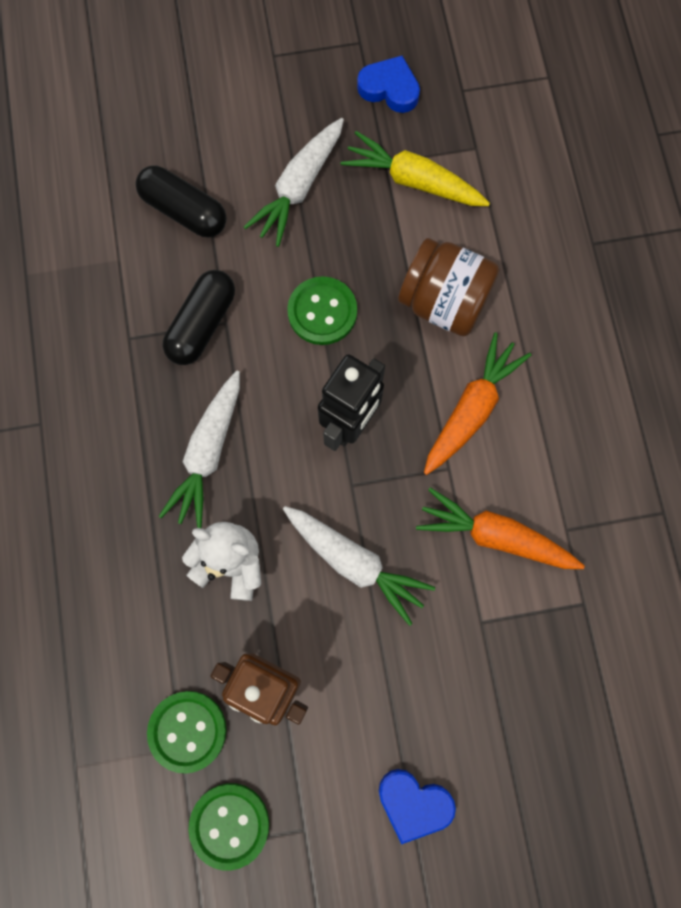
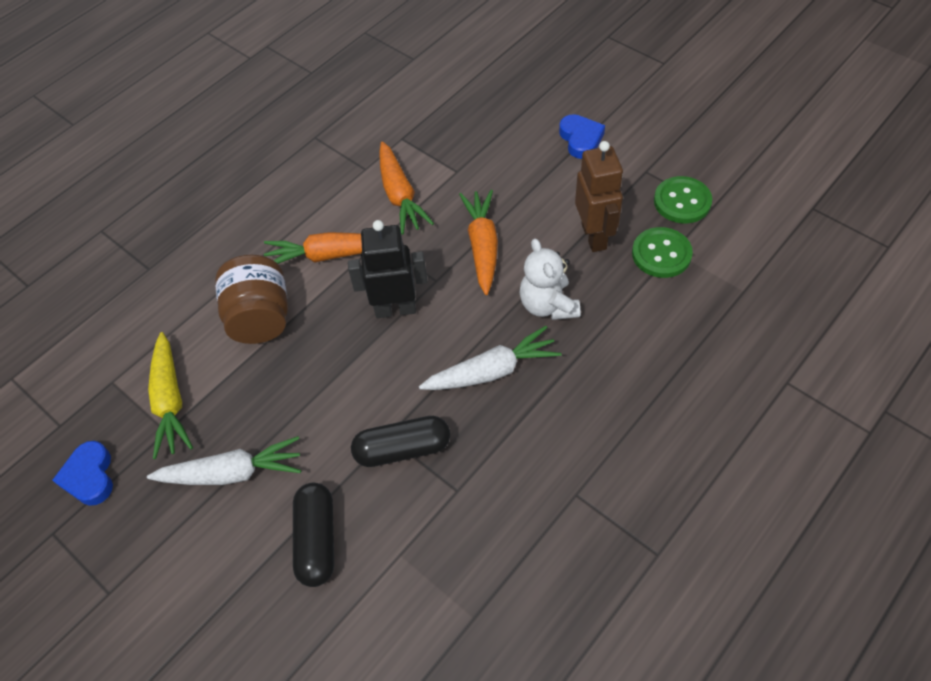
camera: 125 degrees left, 20 degrees down
(322, 312) = (327, 381): green button -> none
(355, 563) = (482, 246): white carrot -> orange carrot

